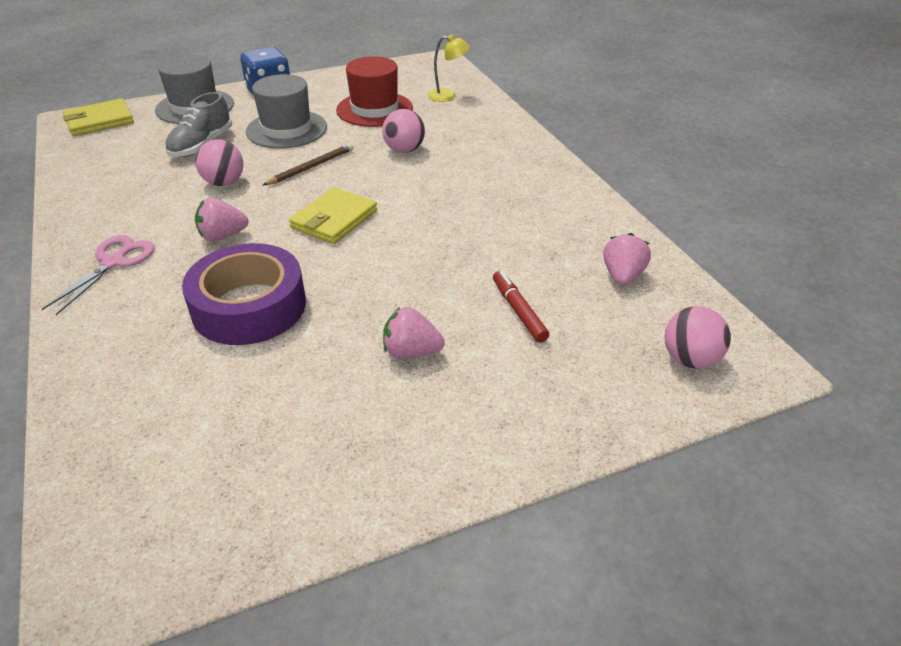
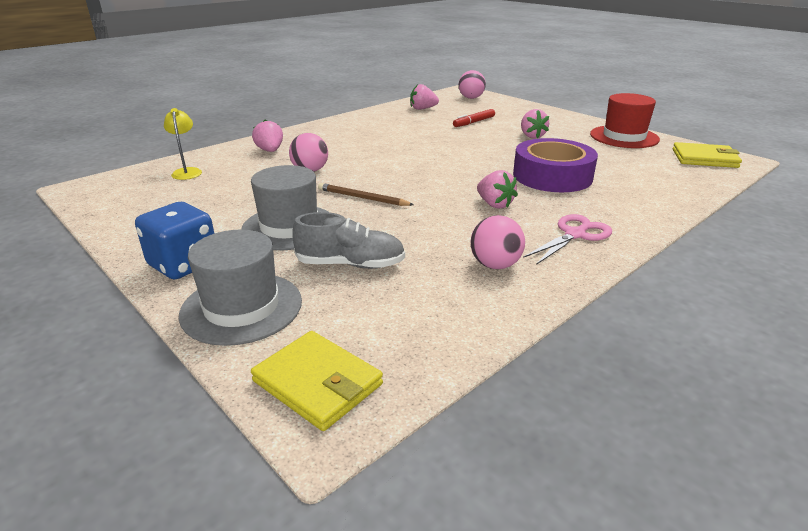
camera: 110 degrees left, 10 degrees down
(114, 262) = (575, 235): pink scissors -> pink scissors turned 135 degrees clockwise
(224, 183) = (418, 227): pink ball -> pink ball (495, 265)
(334, 219) = (434, 174): yellow wallet -> yellow wallet (704, 158)
(374, 109) = (226, 196): red hat -> red hat (624, 137)
(482, 135) = (270, 151): none -> pink strawberry

